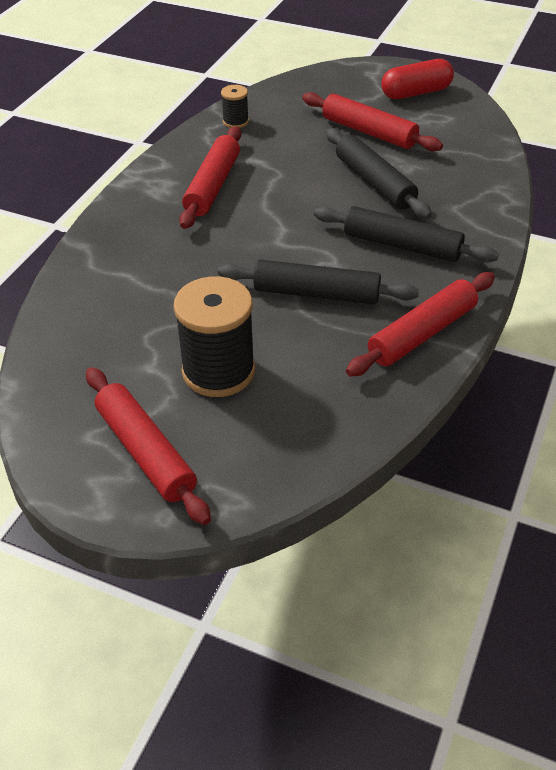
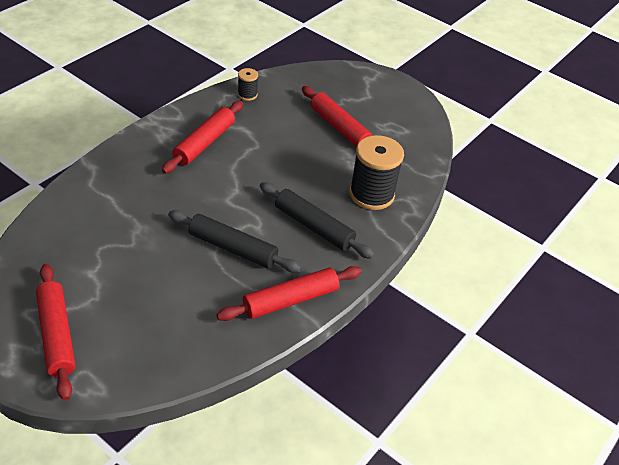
camera: 10 degrees right, 0 degrees up
(218, 371) = (135, 289): black spool -> black spool (371, 194)
(374, 182) = (321, 170): black rolling pin -> none
(416, 93) = (392, 103): red capsule -> none

